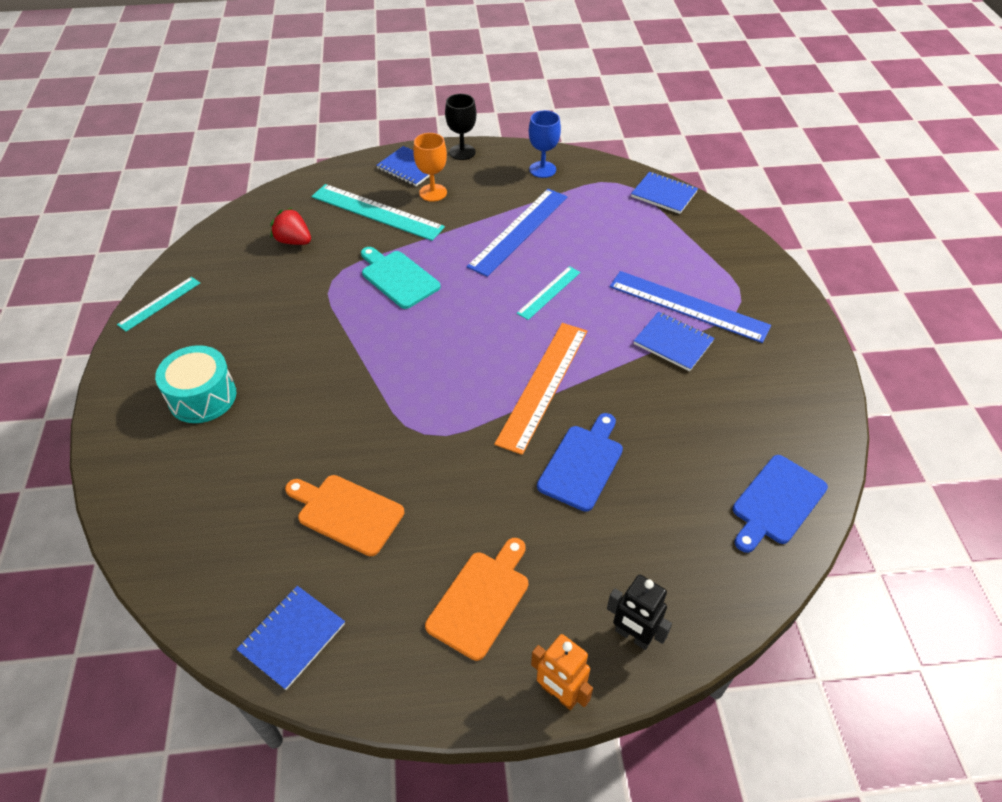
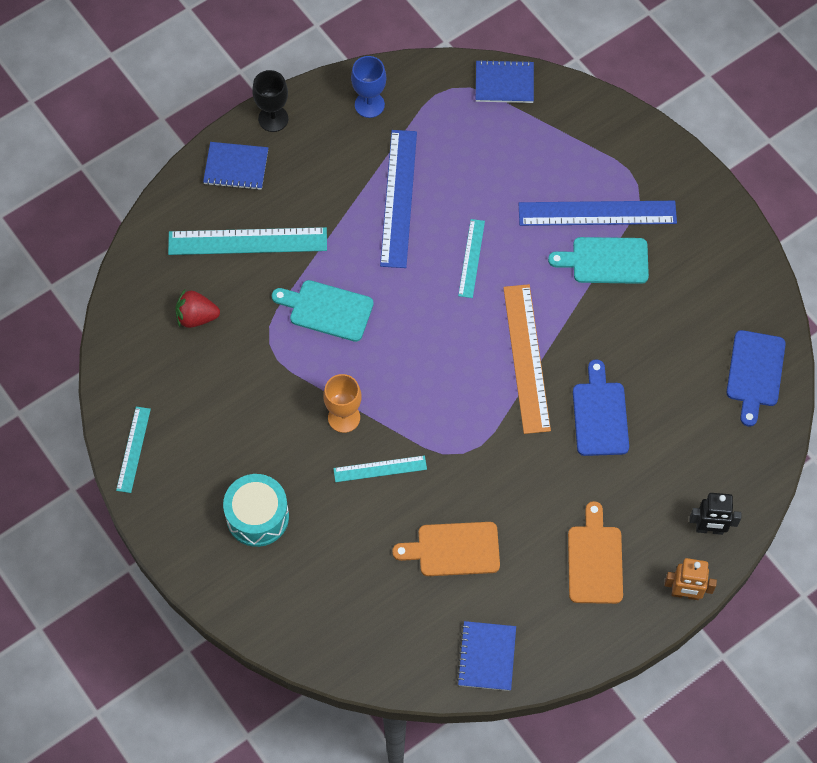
camera: 30 degrees left, 15 degrees up
(339, 410) = (380, 469): none -> turquoise ruler
(433, 193) = (283, 189): orange goblet -> orange goblet (344, 417)
(673, 343) = (605, 260): blue notebook -> turquoise cutting board

